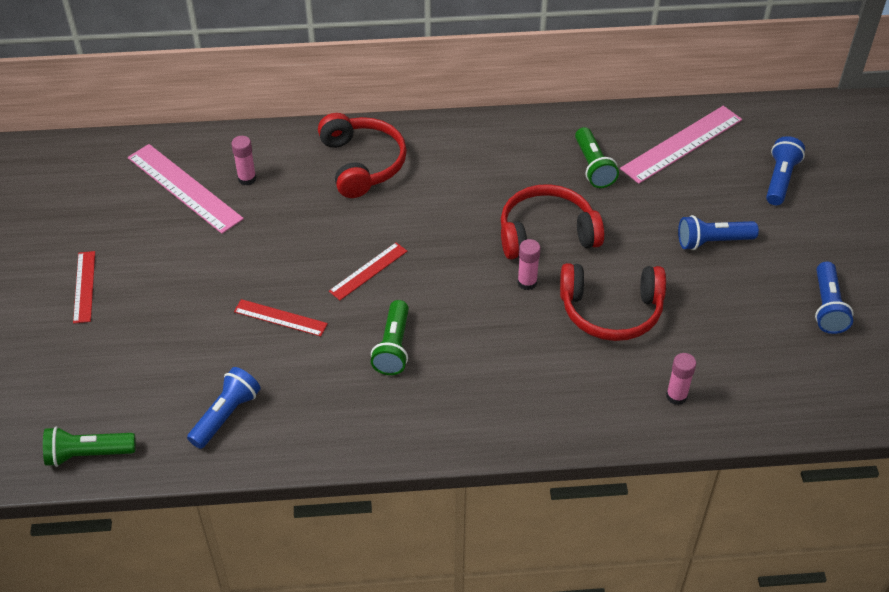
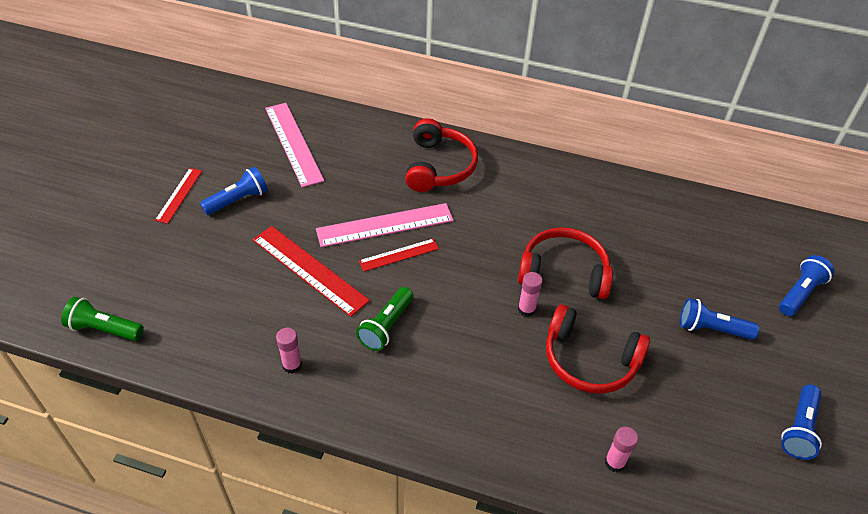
camera: 20 degrees right, 0 degrees up
(226, 415) = (224, 336): blue flashlight -> blue flashlight (238, 200)
(247, 179) = (344, 151): pink glue stick -> pink glue stick (292, 365)
(280, 317) = (310, 269): red ruler -> red ruler, size x1.74
(593, 167) = (631, 228): green flashlight -> none
(681, 144) = (719, 233): pink ruler -> pink ruler (385, 225)

